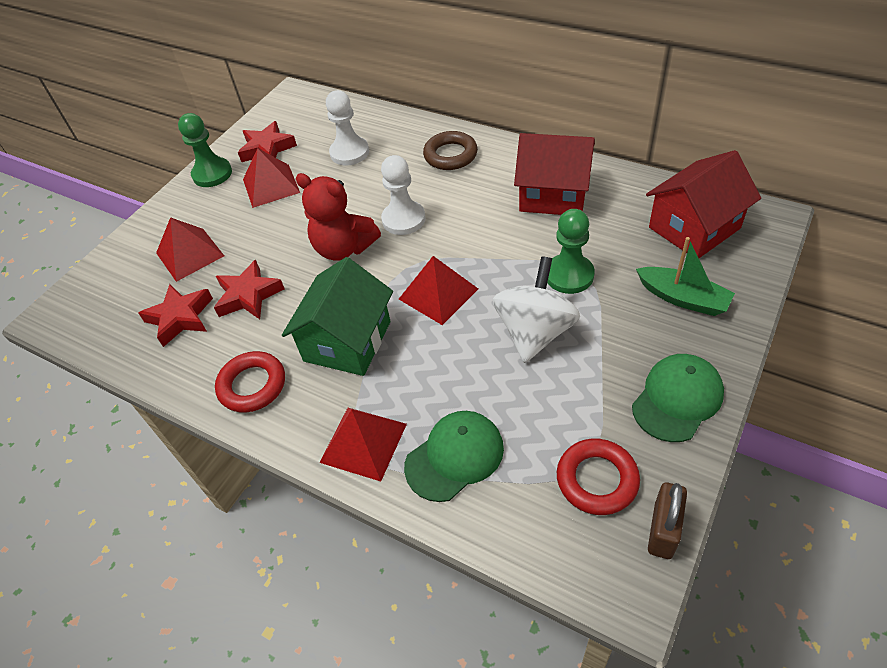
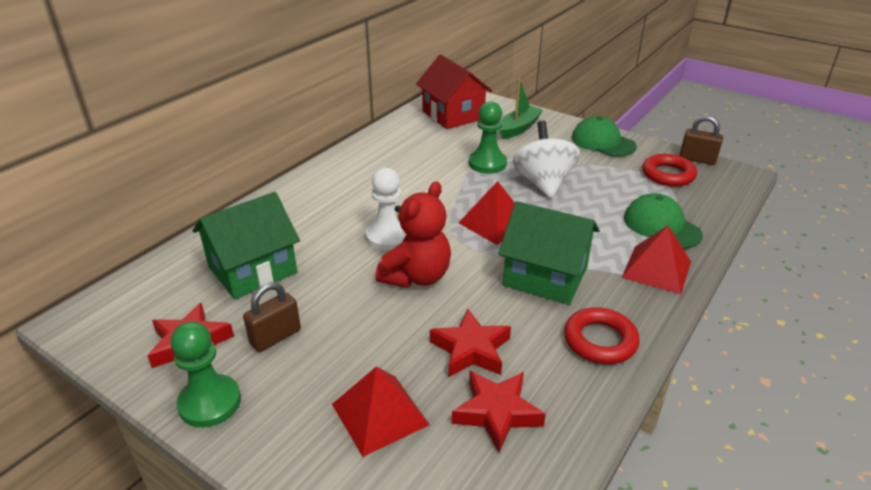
camera: 90 degrees left, 15 degrees down
(271, 185) = (275, 337): red pyramid -> brown padlock
(349, 152) = (252, 270): white pawn -> green house
(450, 155) = (304, 204): brown ring -> none
(535, 332) = (543, 183): white spinning top -> white spinning top turned 60 degrees clockwise
(553, 195) = (392, 159): red house -> none

